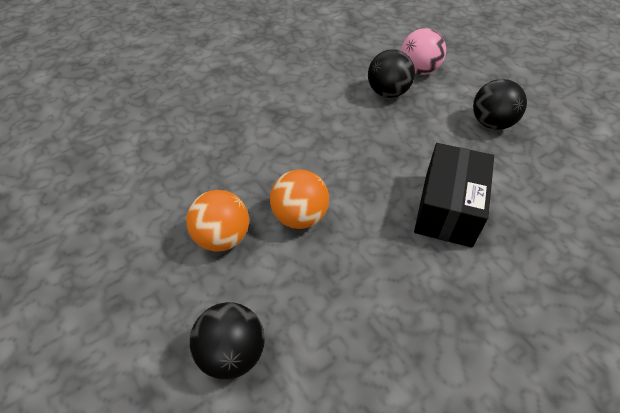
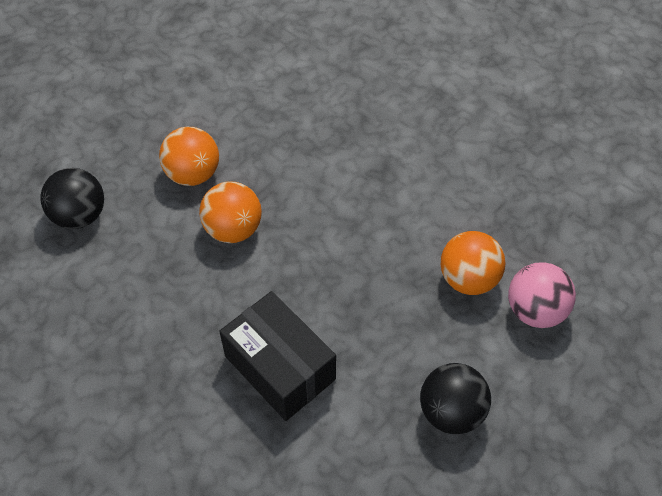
camera: 75 degrees right, 5 degrees up
(387, 92) = (468, 279): black ball -> orange ball
(448, 209) = (280, 368): black box -> black box turned 45 degrees clockwise

